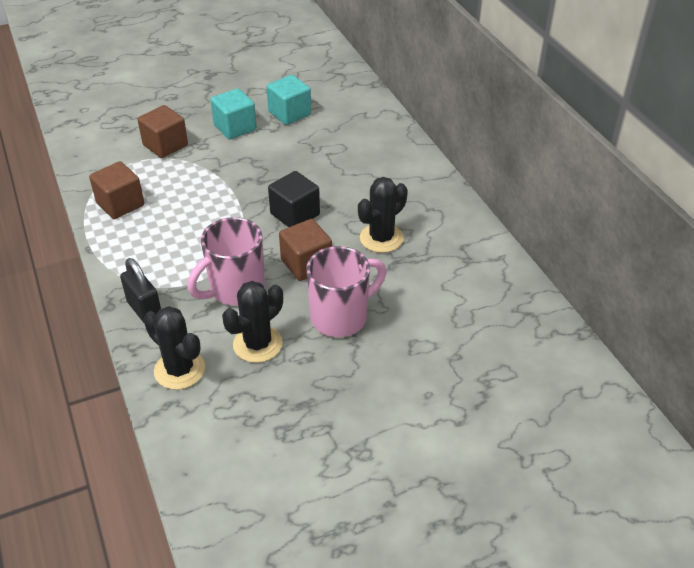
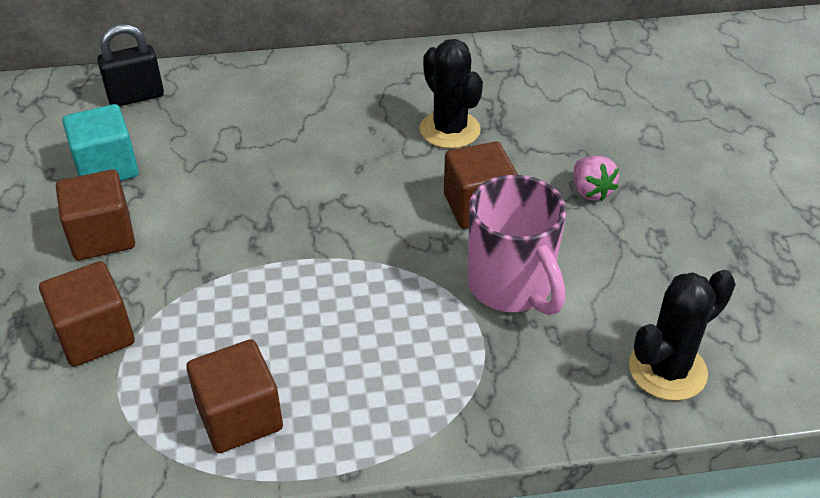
camera: 75 degrees left, 0 degrees up
(145, 310) = (531, 402): black padlock -> black padlock (136, 97)
(235, 127) = (102, 236): turquoise cube -> brown cube
(257, 344) = (627, 278): black cactus -> none
(295, 214) = (365, 201): black cube -> none
(341, 317) = (590, 191): pink mug -> pink strawberry

